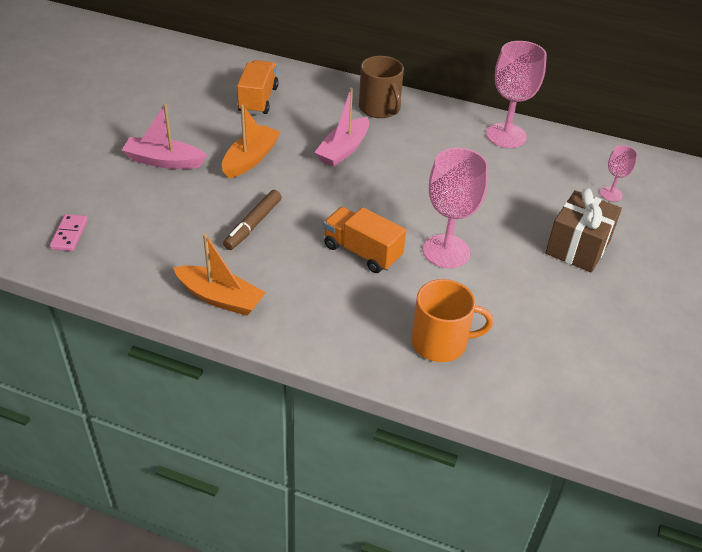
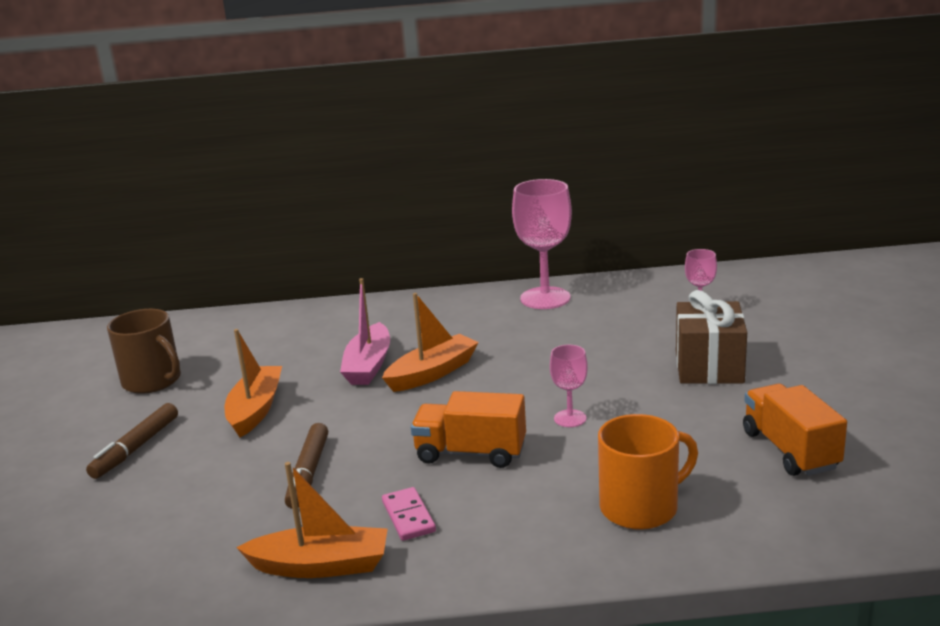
camera: 20 degrees left, 20 degrees down
(69, 234) = (43, 573): pink domino -> pink domino (408, 516)
(164, 161) = (136, 448): pink boat -> brown marker
(258, 100) = (224, 352): orange truck -> orange truck (790, 450)
(379, 108) = (382, 317): brown mug -> brown mug (153, 381)
(381, 174) = (432, 373): none -> orange boat
(446, 251) = (570, 418): pink goblet -> pink goblet, size x0.51

